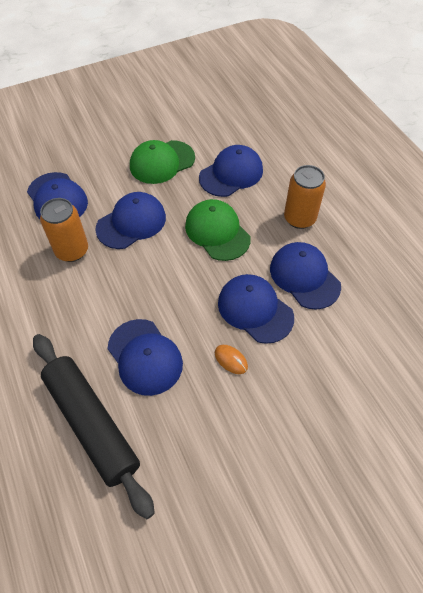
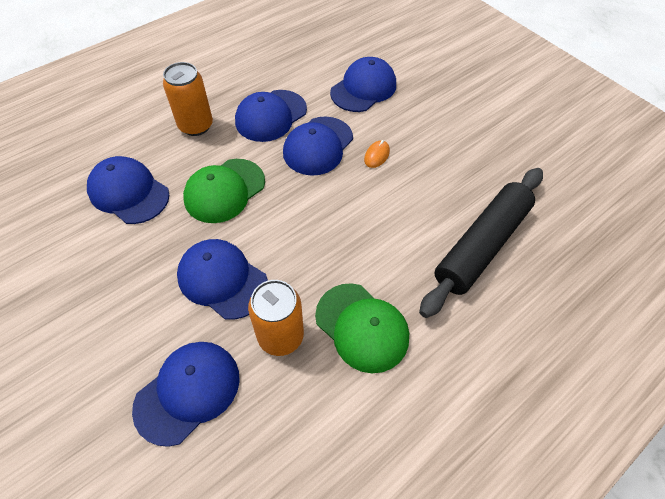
camera: 105 degrees left, 0 degrees up
(145, 357) = (398, 220): blue cap -> blue cap (363, 88)
(162, 162) = (106, 272): green cap -> green cap (362, 327)

